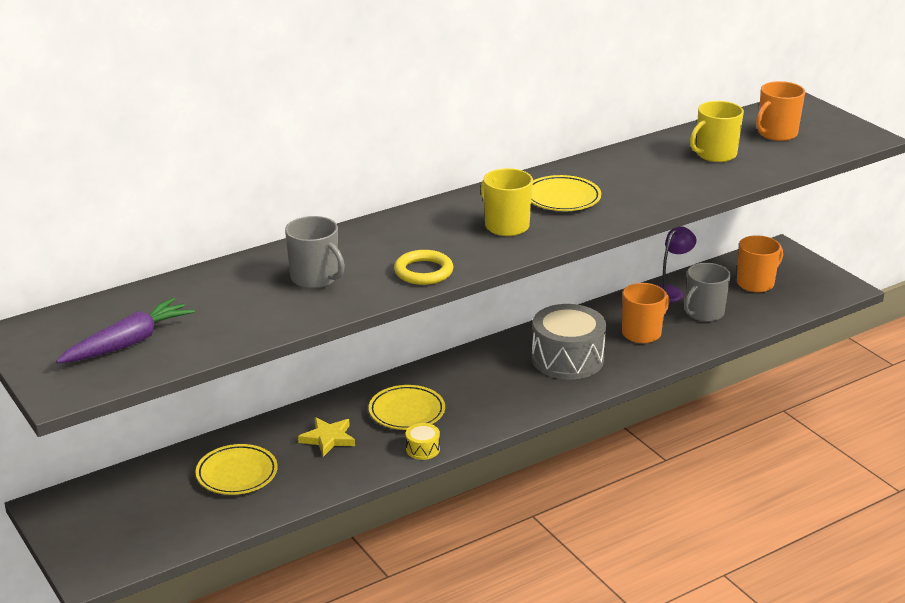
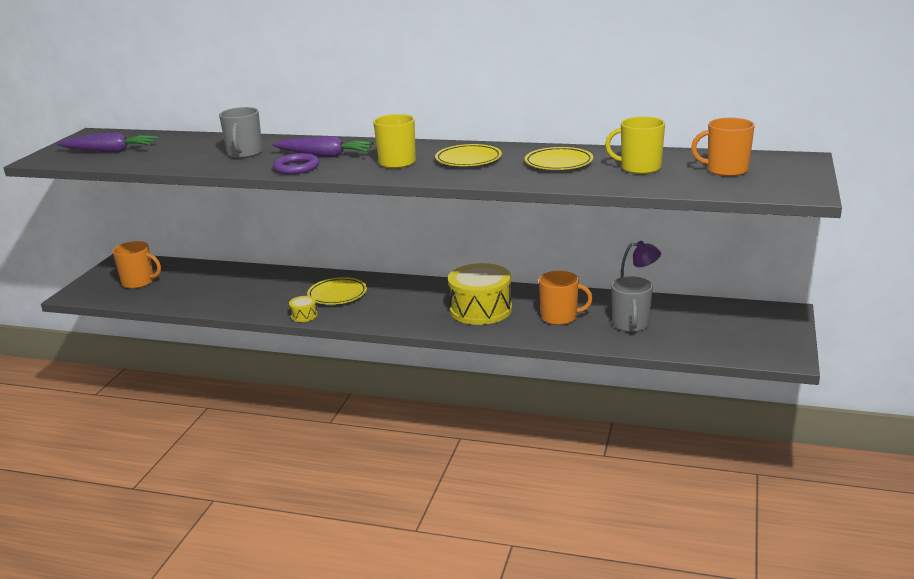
camera: 50 degrees right, 5 degrees down
(237, 474) = (208, 284): yellow plate -> yellow plate (558, 163)
(328, 438) = (276, 289): yellow star -> none
(412, 246) = (325, 155): none -> purple carrot
(423, 272) = (296, 167): yellow ring -> purple ring
(567, 359) = (480, 310): grey drum -> yellow drum
(704, 313) = (630, 325): grey mug -> grey mug turned 90 degrees counterclockwise
(756, 283) = (714, 324): orange mug -> orange mug (139, 282)

